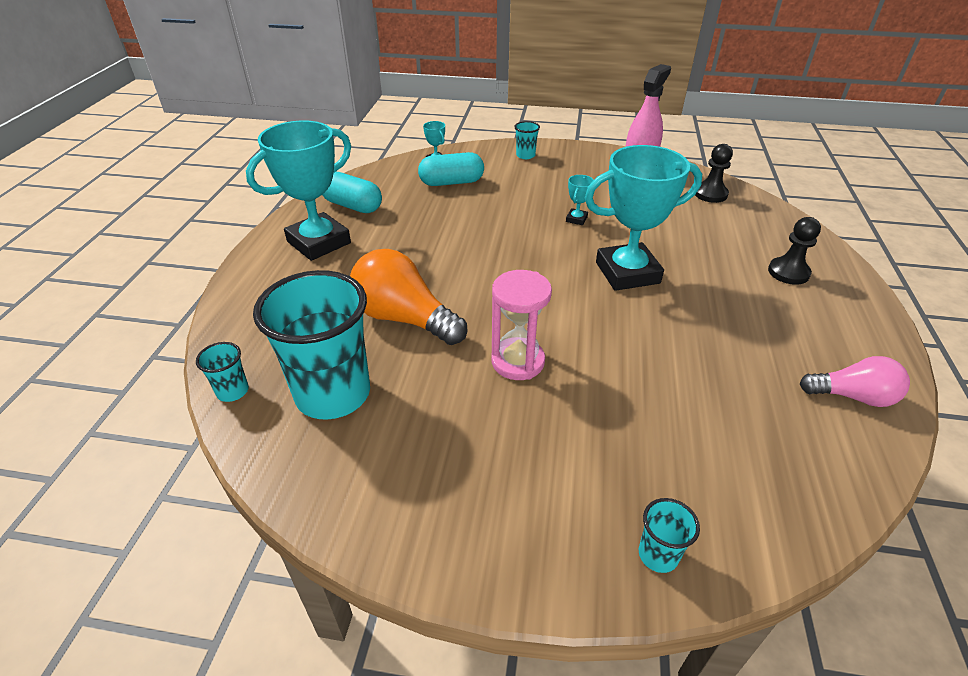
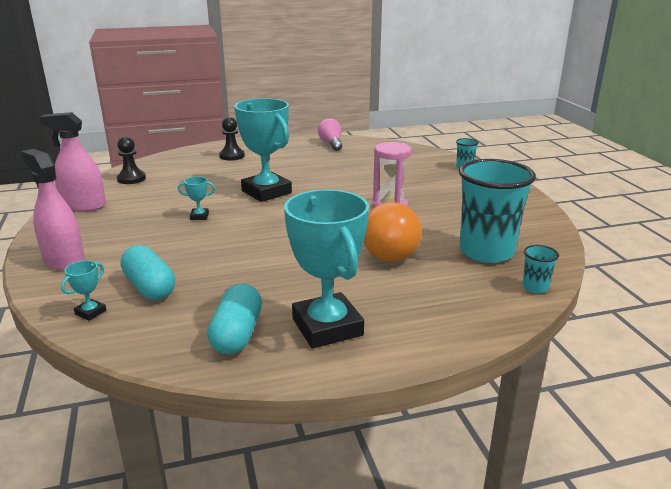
camera: 115 degrees left, 15 degrees down
(319, 242) = (327, 327): turquoise trophy -> turquoise trophy turned 45 degrees clockwise
(525, 155) = (64, 260): turquoise cup -> pink spray bottle

